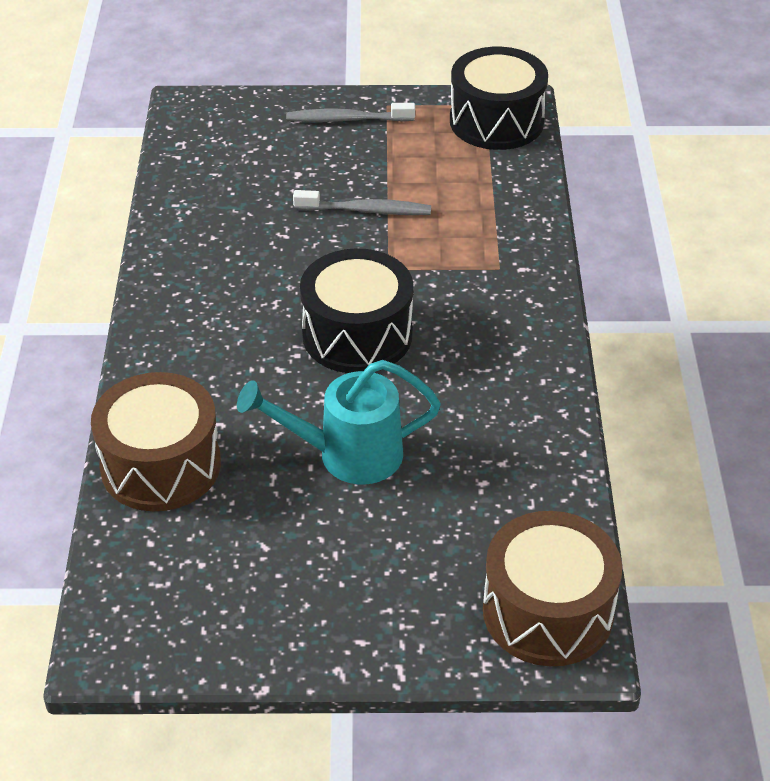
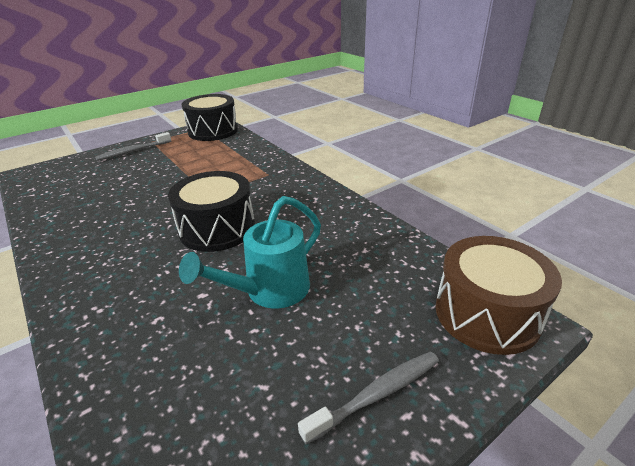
camera: 35 degrees left, 10 degrees down
(161, 465) = (125, 373): brown drum -> none
(365, 210) = (173, 178): grey toothbrush -> grey toothbrush (376, 395)

